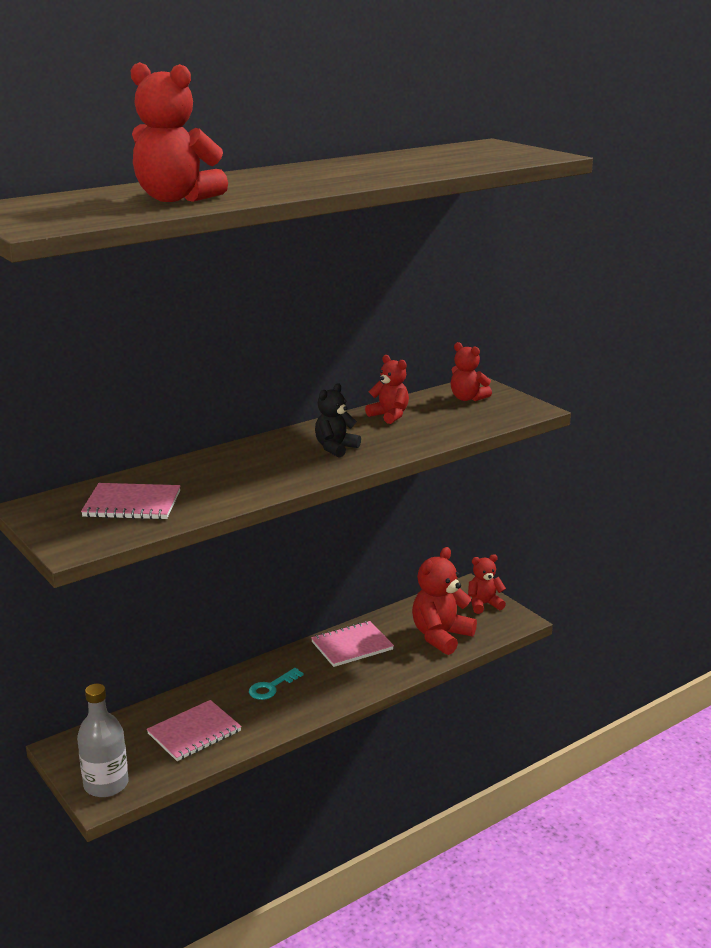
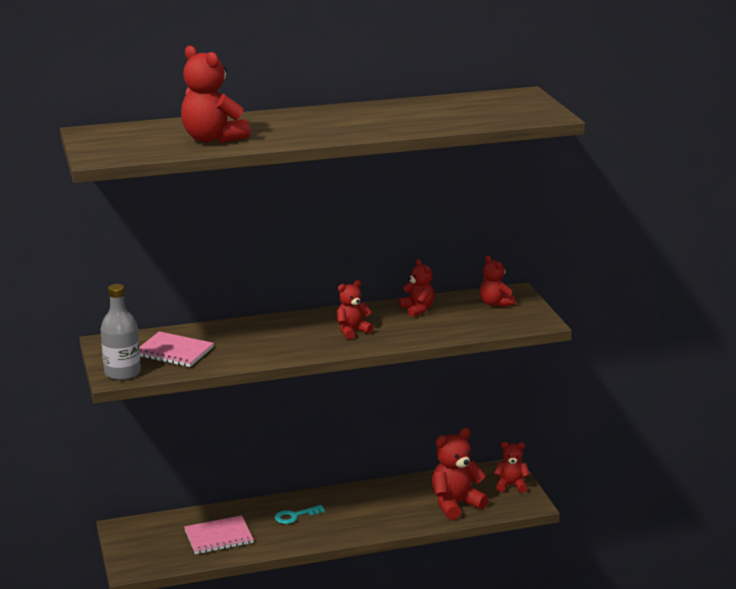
camera: 20 degrees right, 0 degrees up
(106, 784) = (138, 559): grey bottle -> grey bottle (122, 373)
(335, 448) = (352, 331): black teddy bear -> red teddy bear
(352, 646) = (377, 497): pink notebook -> none

